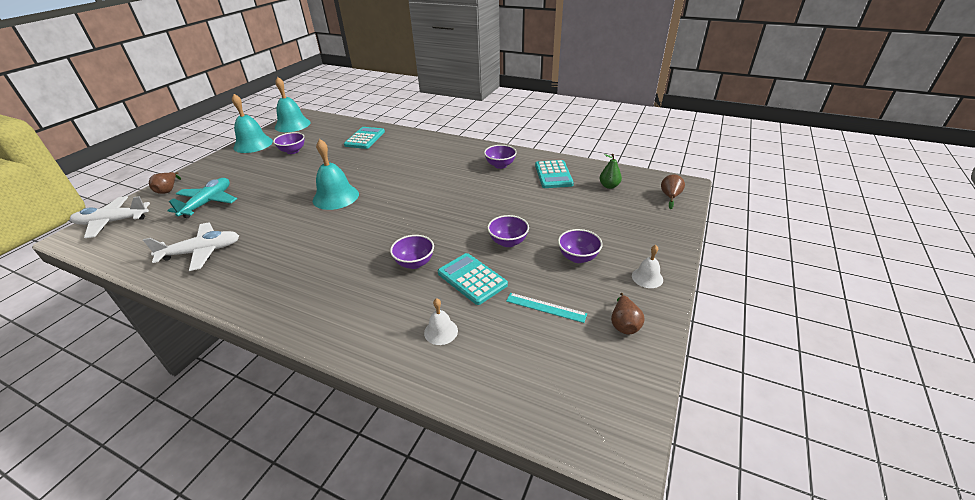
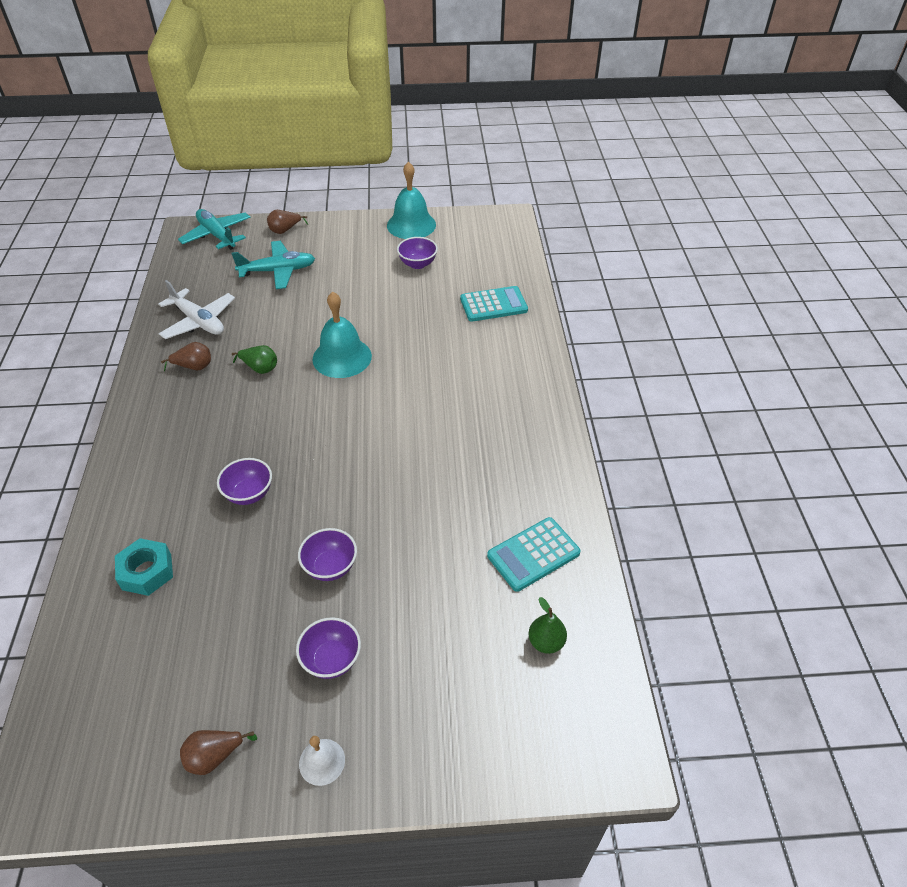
camera: 60 degrees right, 10 degrees up
(113, 222) = (217, 235): white plane -> turquoise plane
(292, 125) = (480, 224): turquoise bell -> none
(298, 232) = (260, 368): none -> green pear
(441, 331) = (147, 572): white bell -> turquoise nut
(472, 279) = (242, 561): turquoise calculator -> none
(500, 165) = (519, 478): purple bowl -> none
(545, 307) = (217, 657): turquoise ruler -> none
(670, 197) = (566, 745): brown pear -> brown pear (194, 367)

